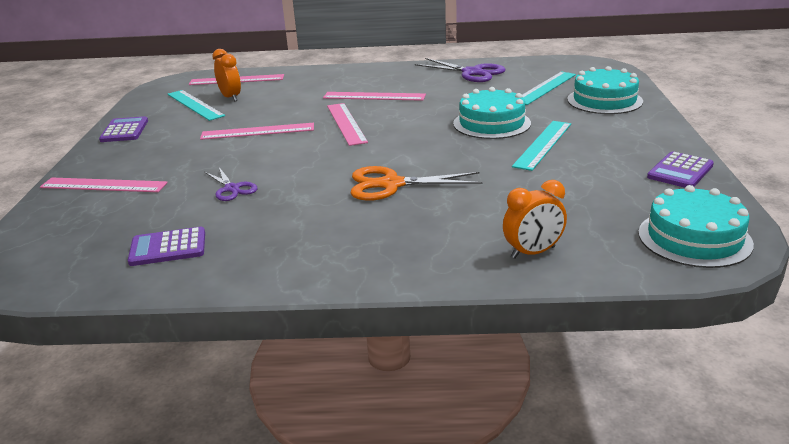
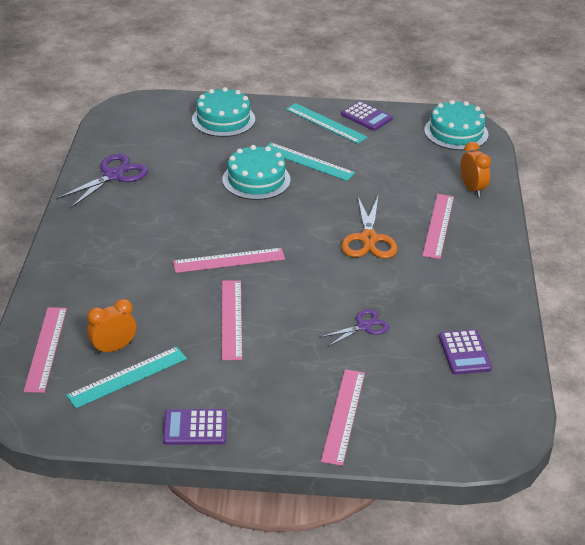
camera: 90 degrees left, 10 degrees up
(374, 96) = (158, 241): pink ruler -> pink ruler (438, 225)
(545, 88) = (179, 142): turquoise ruler -> turquoise ruler (325, 123)

